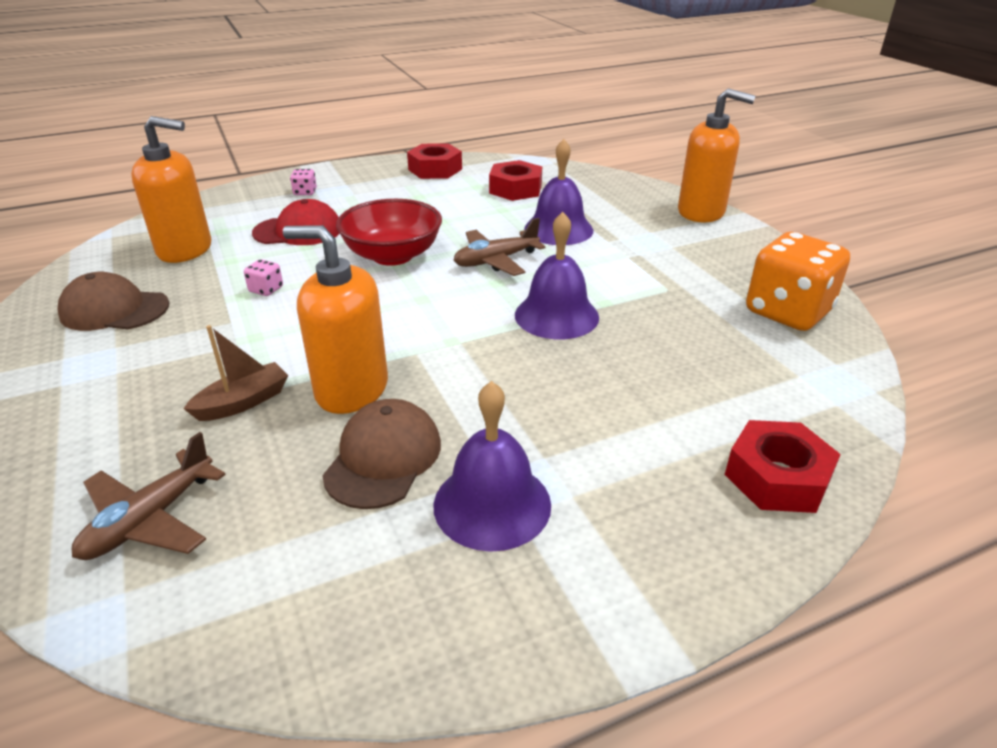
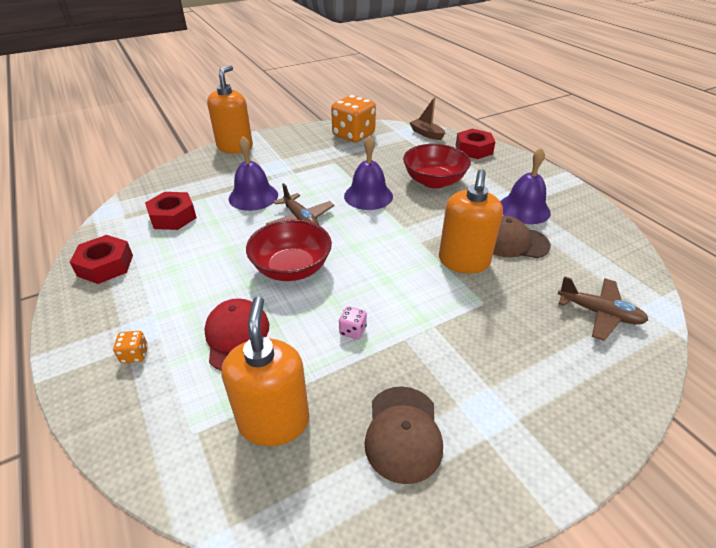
camera: 95 degrees left, 5 degrees up
(243, 402) = (494, 304): brown boat -> brown boat (426, 134)
(305, 192) = (135, 354): pink dice -> orange dice
(609, 391) = (434, 181): none -> red bowl

